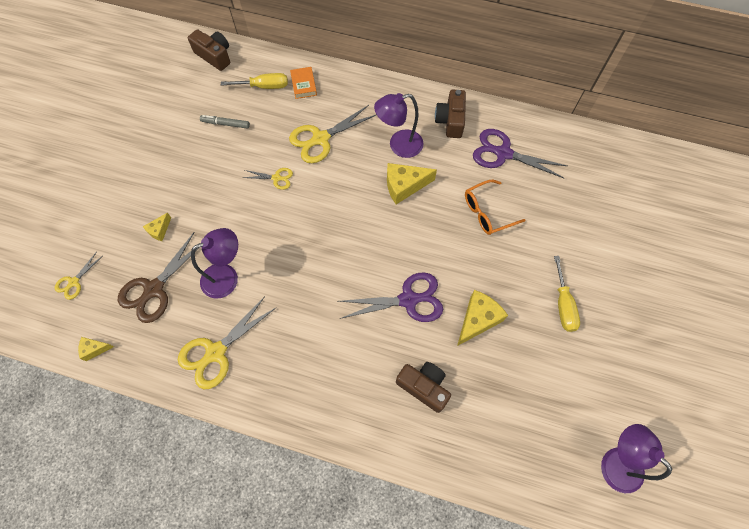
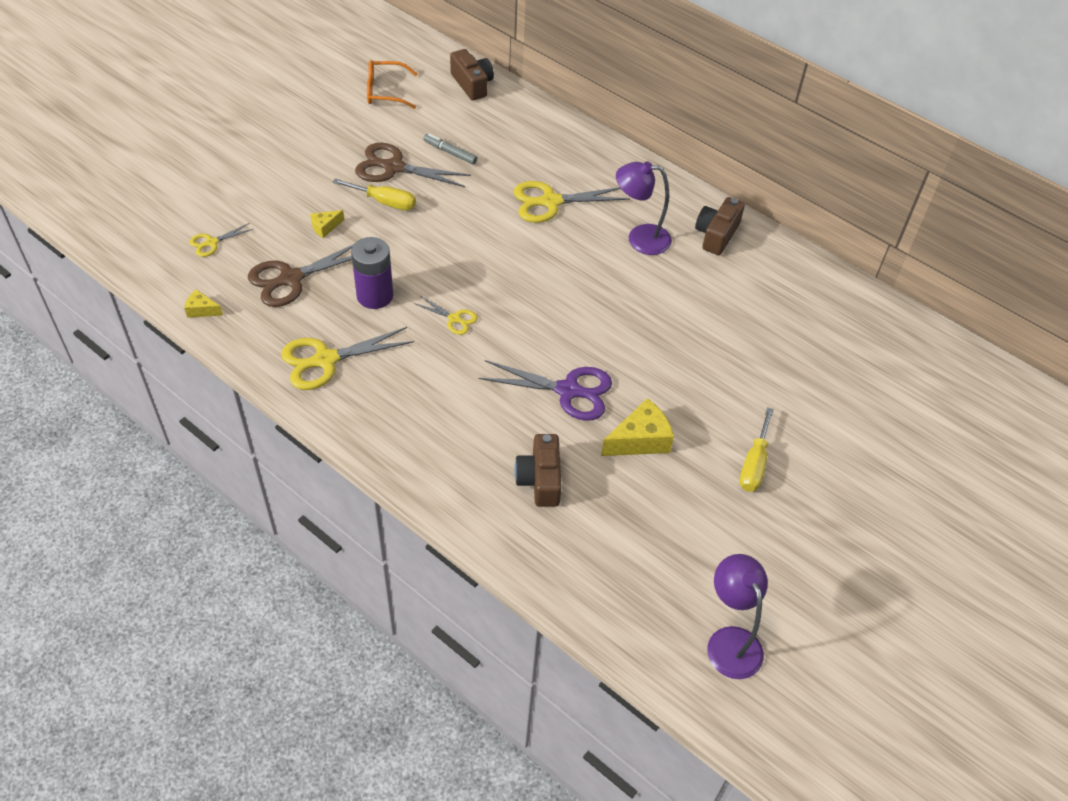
camera: 20 degrees right, 15 degrees down
(188, 154) = (393, 167): none -> brown scissors
(227, 277) = (375, 296): purple lamp -> purple battery
(264, 86) = (513, 131): yellow screwdriver -> yellow screwdriver (384, 202)
(276, 178) = (480, 222): yellow scissors -> yellow scissors (454, 319)
(304, 85) = (559, 143): orange book -> none
(404, 186) = (624, 280): yellow cheese -> none
(424, 386) = (540, 479): brown camera -> brown camera turned 150 degrees counterclockwise
(487, 212) = (711, 340): orange glasses -> orange glasses (385, 91)
(502, 153) = (763, 288): purple scissors -> none

